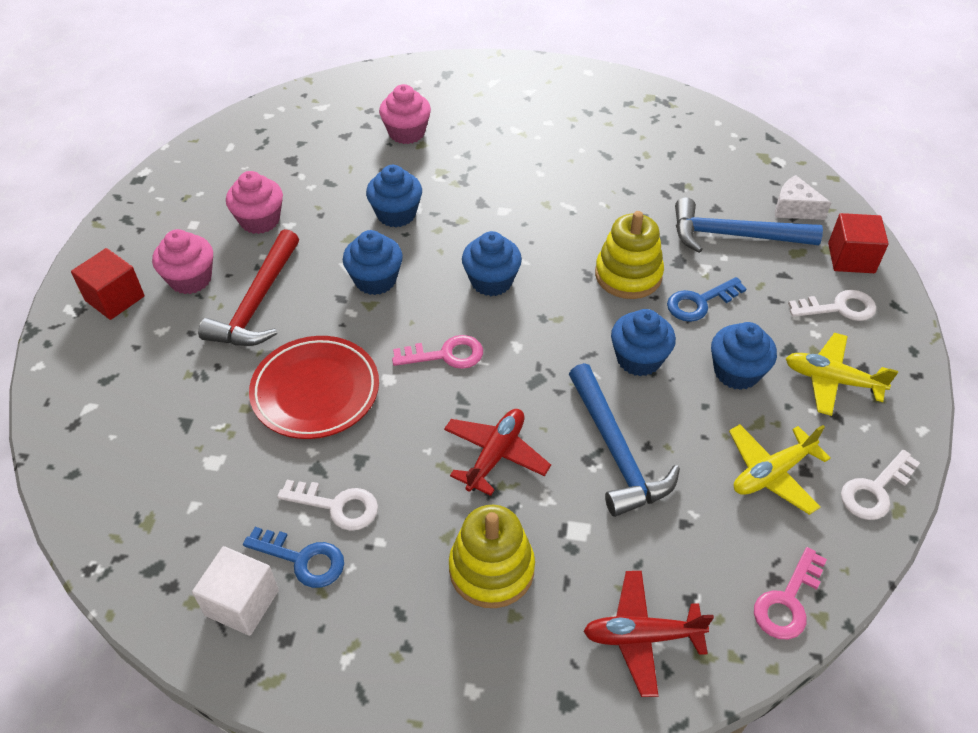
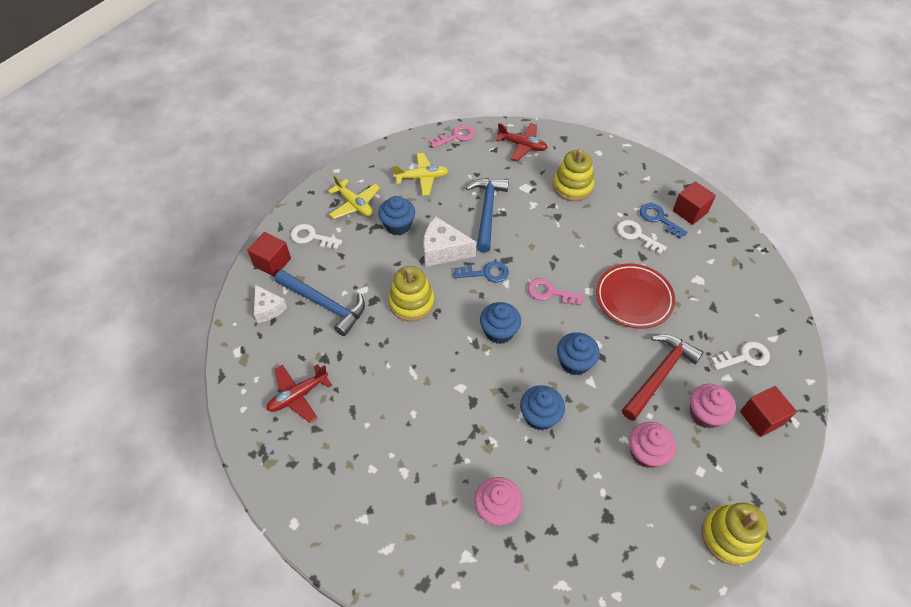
camera: 155 degrees left, 5 degrees up
(158, 182) = (729, 536): none -> yellow stacking toy
(242, 603) = (690, 211): white cube -> red cube
(495, 455) = (548, 230): red plane -> red plane (298, 395)
(639, 359) = (443, 250): blue cupcake -> white cheese
(700, 302) = (384, 269): blue key -> blue key (485, 273)
(875, 490) = (383, 157): white key -> white key (744, 357)

